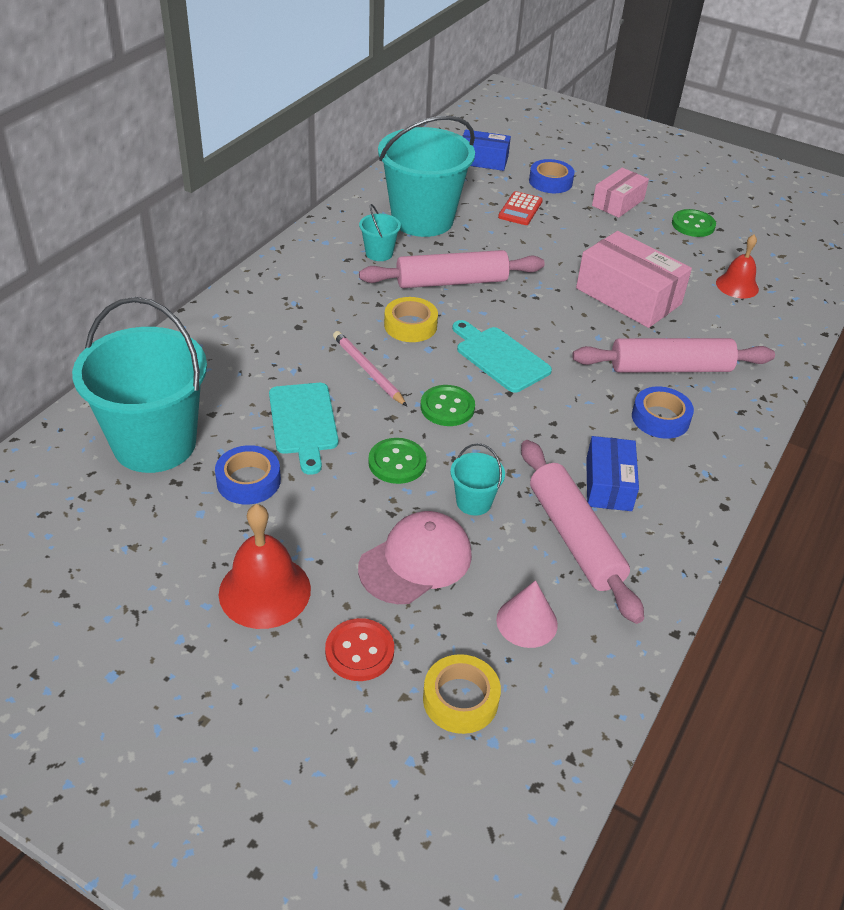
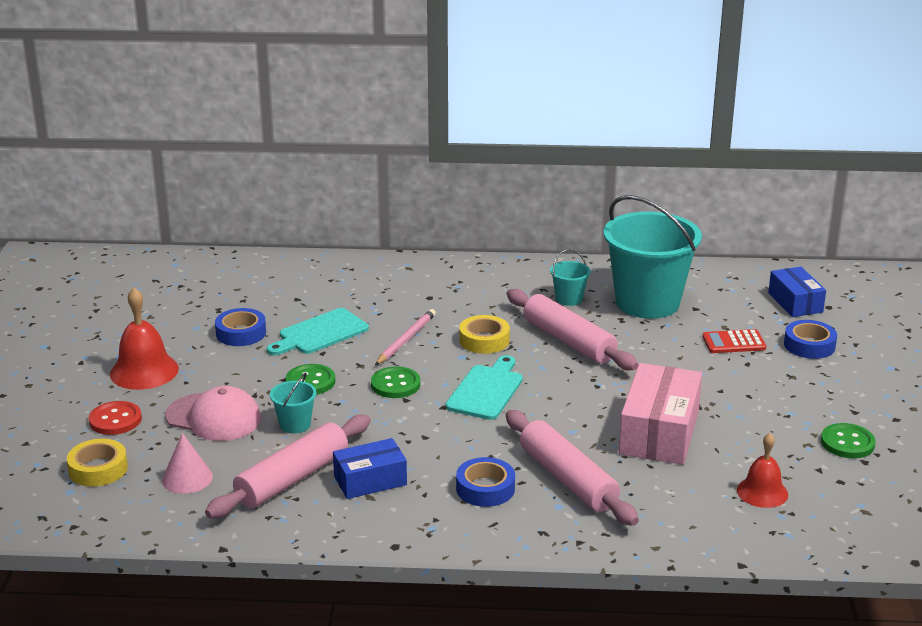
camera: 65 degrees right, 15 degrees down
(154, 443) = (248, 290): turquoise bucket -> none
(618, 202) = (826, 390): pink box -> none

